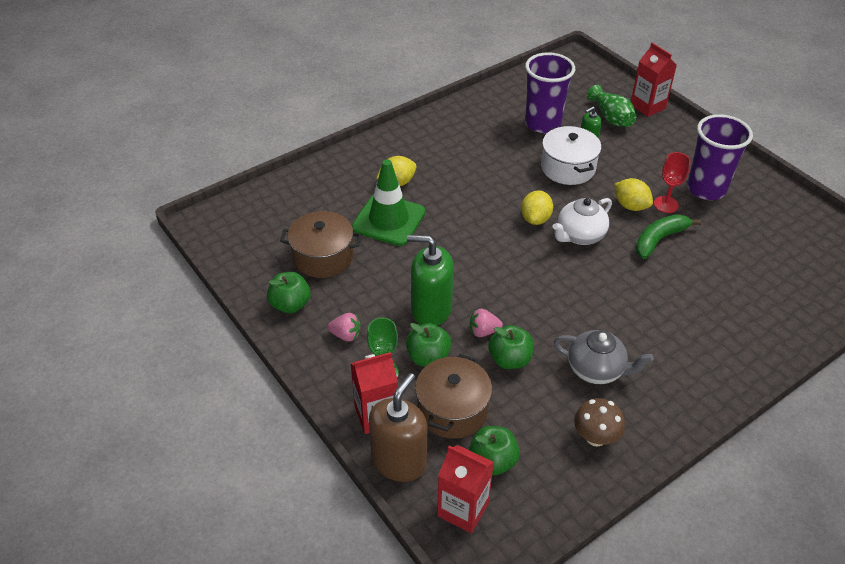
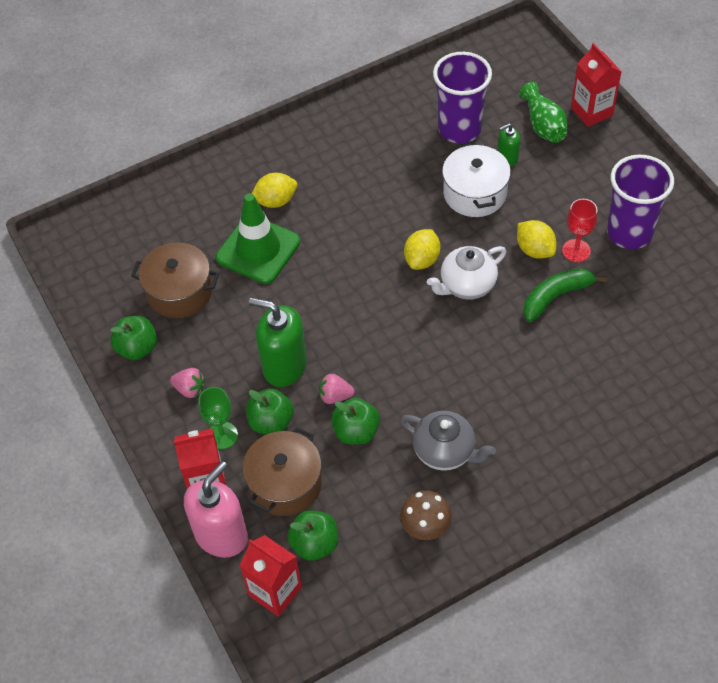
camera: 10 degrees right, 10 degrees up
(399, 461) = (221, 535): brown soap dispenser -> pink soap dispenser

